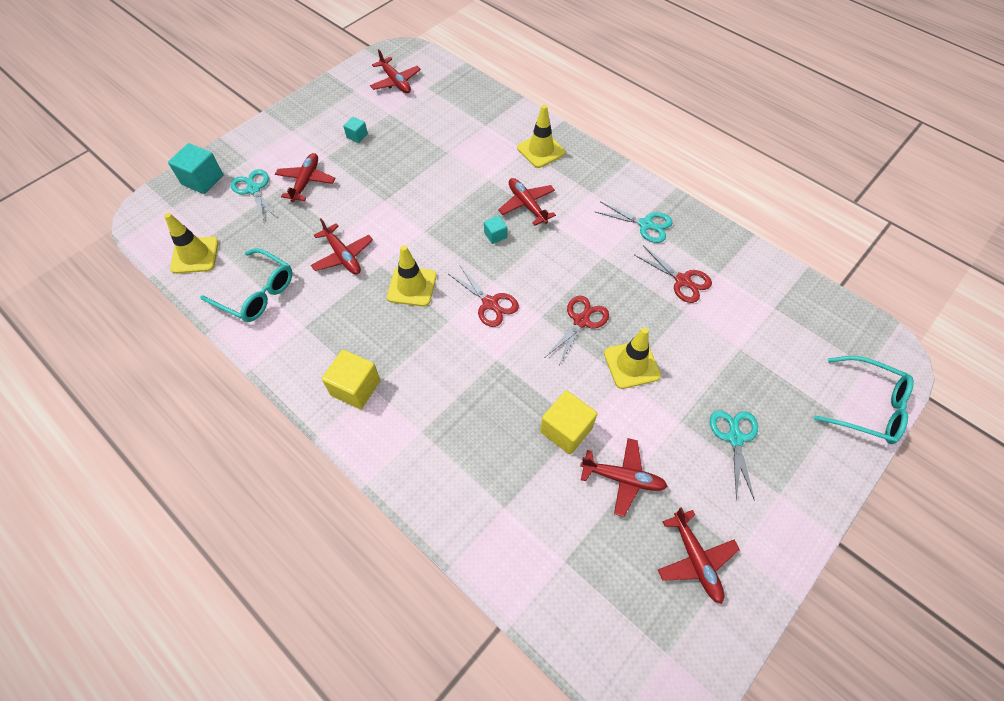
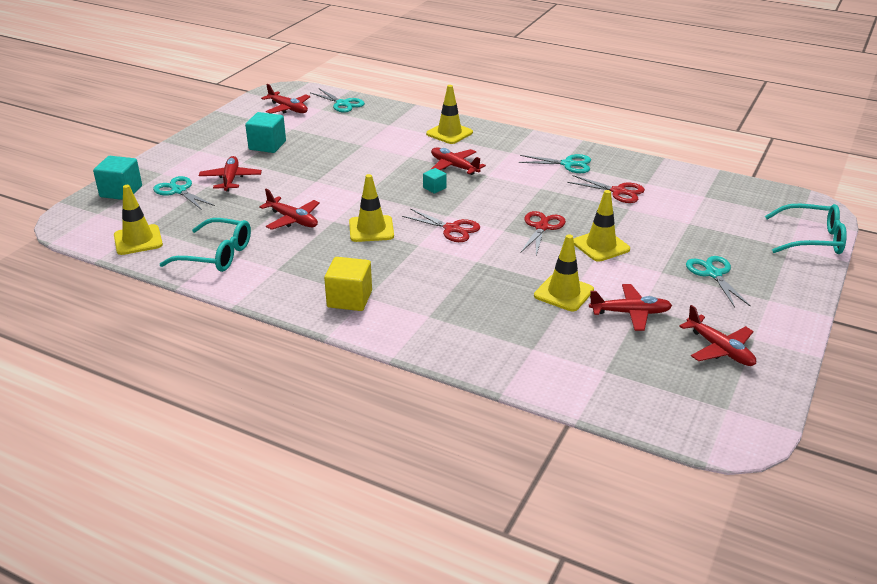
camera: 15 degrees left, 25 degrees down
(357, 136) = (267, 145): turquoise cube -> turquoise cube, size x1.84
(451, 83) = (342, 104): none -> turquoise scissors
(566, 430) = (563, 293): yellow cube -> yellow traffic cone

